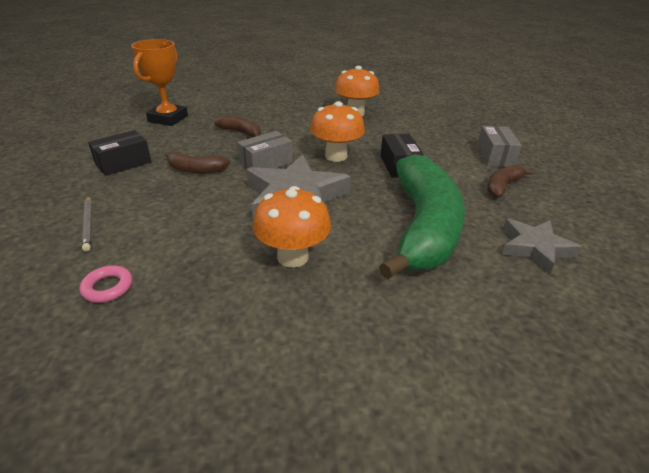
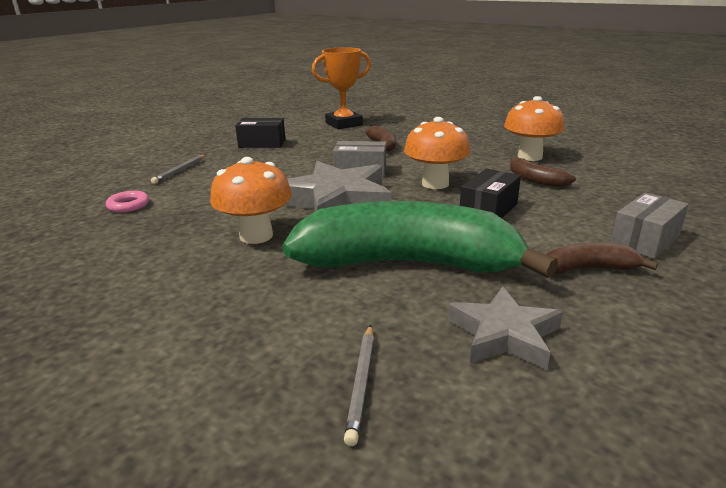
camera: 45 degrees right, 10 degrees down
(196, 170) = (300, 160): brown banana -> brown banana (535, 180)
(423, 227) = (408, 263): green banana -> green banana turned 135 degrees counterclockwise
(534, 321) = (361, 383): none -> grey pencil

